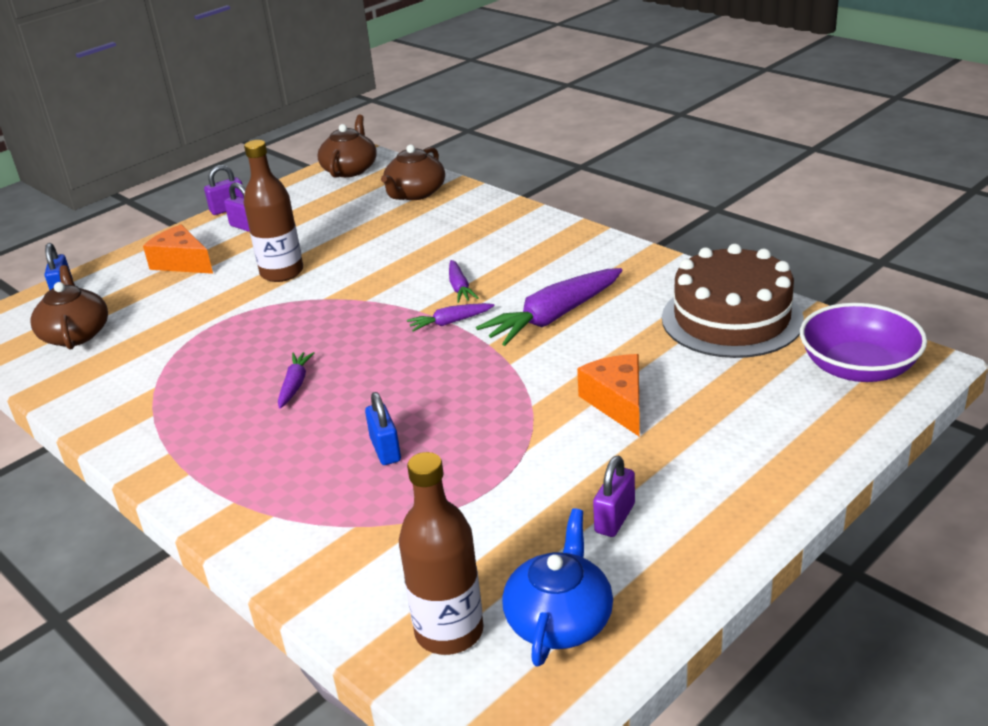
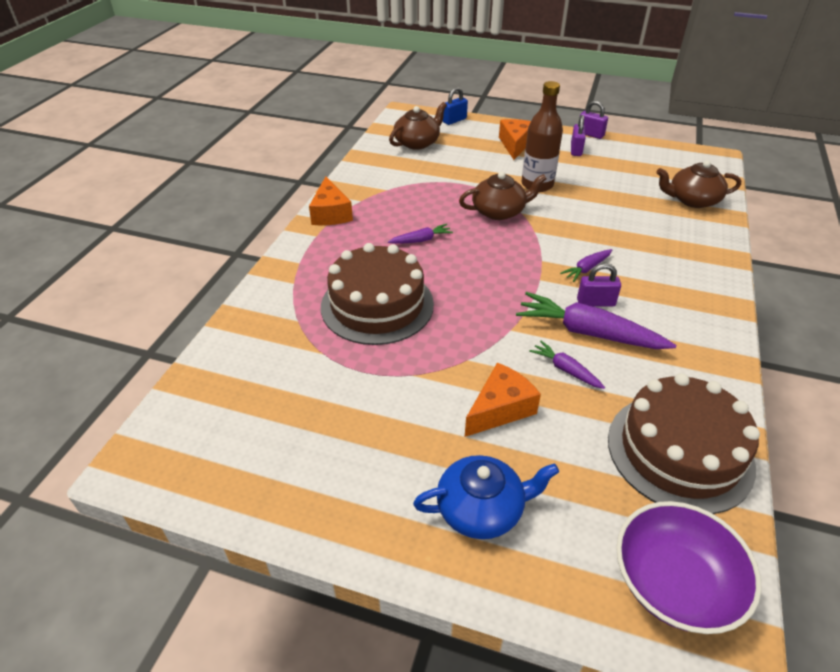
camera: 60 degrees right, 10 degrees up
(151, 449) = (330, 213): none -> orange cheese
(350, 169) = (692, 159): brown teapot -> brown teapot (499, 211)
(385, 450) = (377, 305): blue padlock -> brown cake
(449, 631) = (215, 401): brown bottle -> none
(450, 322) = (539, 280): purple carrot -> purple carrot (565, 370)
(559, 620) = (241, 455): blue teapot -> blue teapot (481, 509)
(615, 518) = (358, 452): purple padlock -> purple padlock (595, 302)

